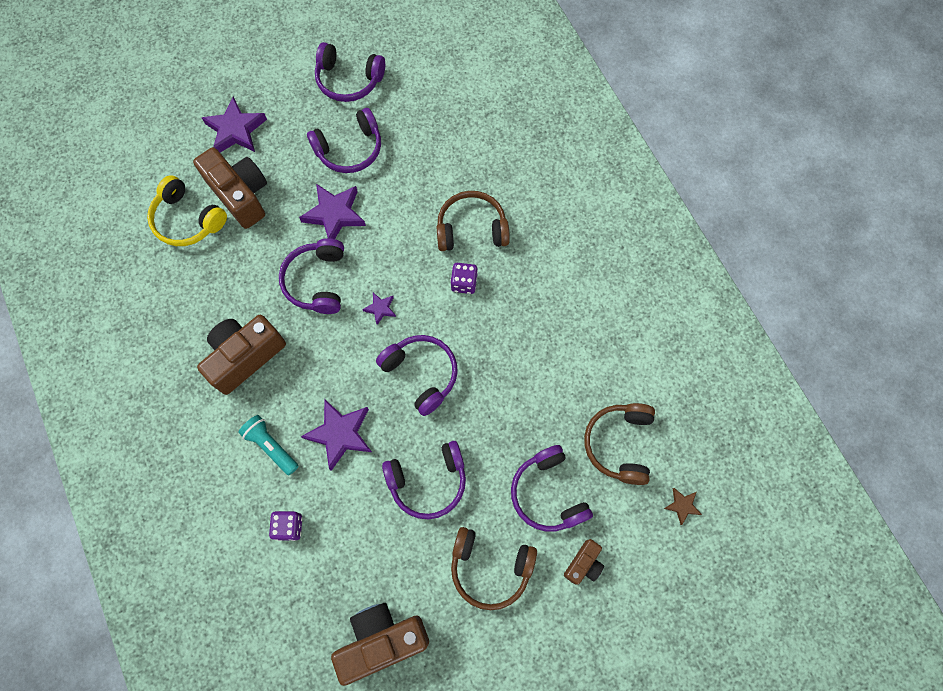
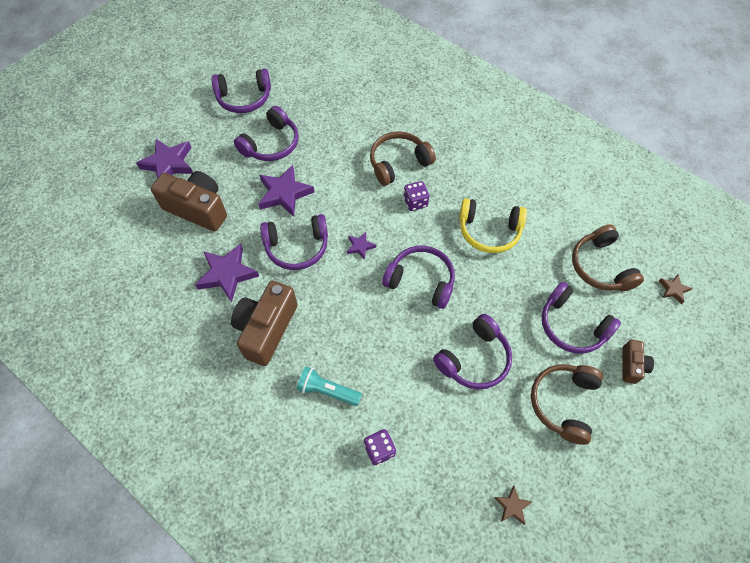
camera: 25 degrees left, 10 degrees down
(188, 220) = (160, 244): yellow headphones -> yellow headphones (489, 231)
(317, 281) = (297, 247): purple headphones -> purple headphones turned 75 degrees counterclockwise
(340, 434) = (381, 354): purple star -> purple star (227, 274)
(381, 640) = (512, 506): brown camera -> brown star
(490, 567) = (563, 403): brown headphones -> brown headphones turned 120 degrees clockwise

